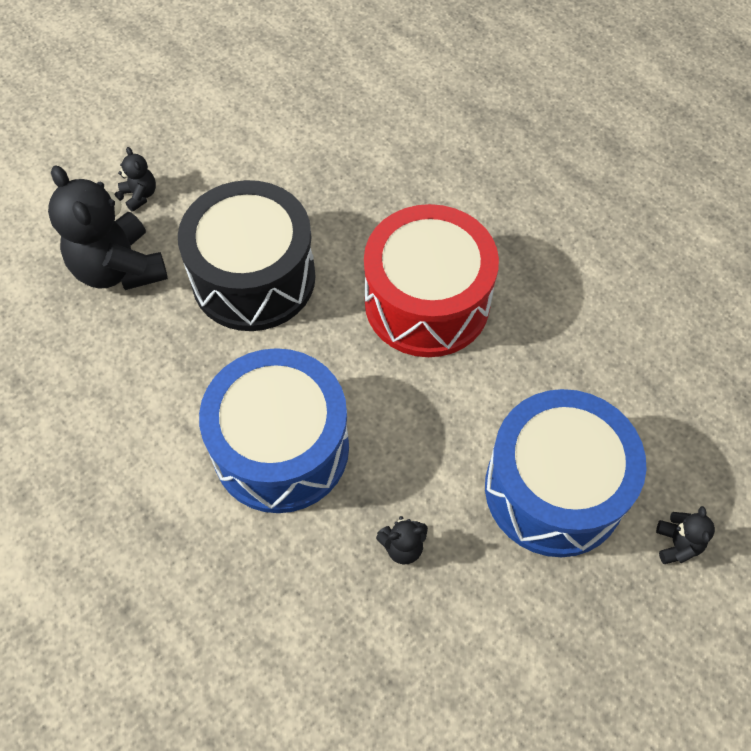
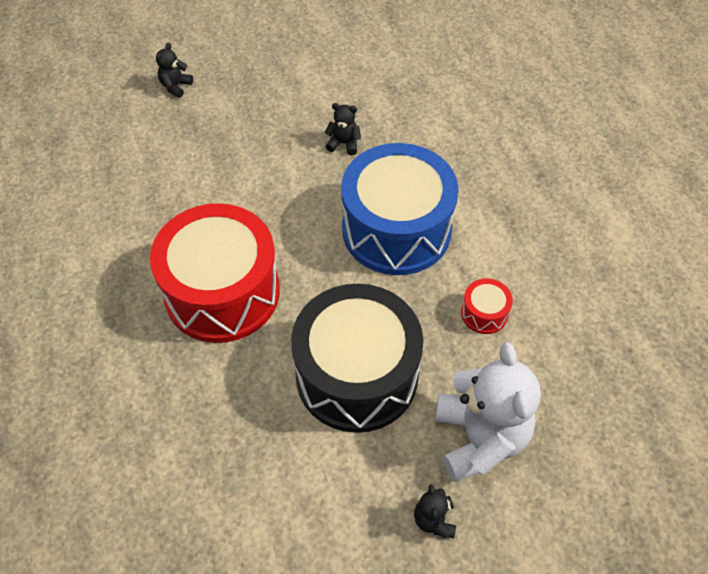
camera: 155 degrees left, 5 degrees down
(119, 268) = (479, 438): black teddy bear -> white teddy bear
(148, 387) = (484, 313): none -> red drum
(554, 489) = (225, 138): blue drum -> none

